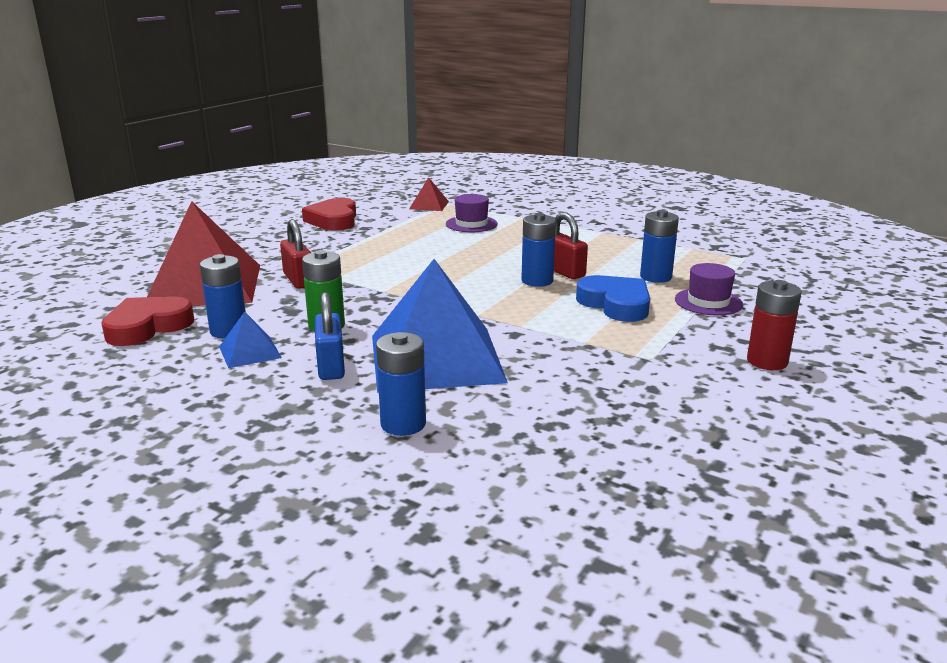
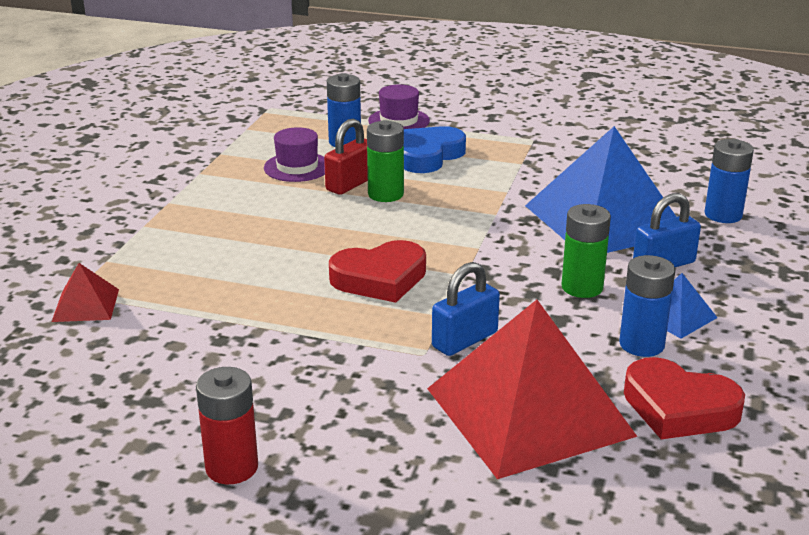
camera: 105 degrees left, 5 degrees up
(298, 280) = (465, 340): red padlock -> blue padlock
(333, 220) = (187, 378): red heart -> red heart (380, 278)
(471, 224) = (185, 256): purple hat -> purple hat (297, 167)
(537, 281) = (385, 194): blue battery -> green battery
(767, 361) = (507, 103): red battery -> red battery (232, 467)

